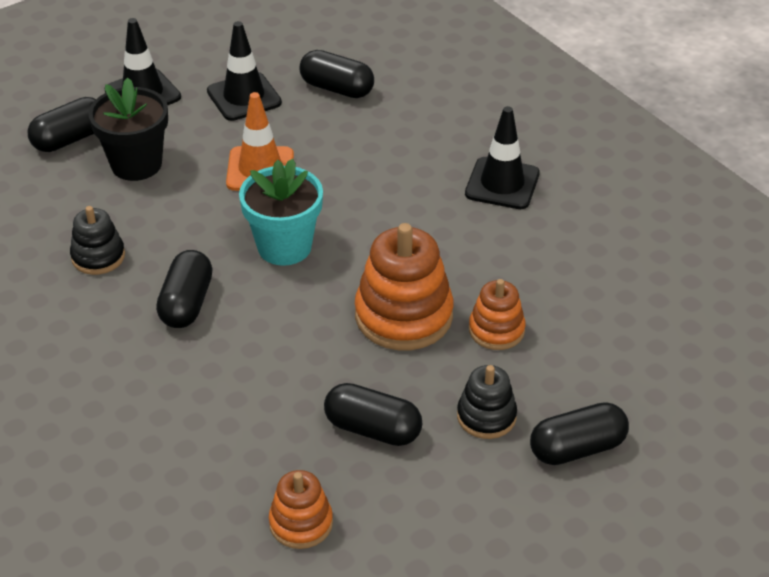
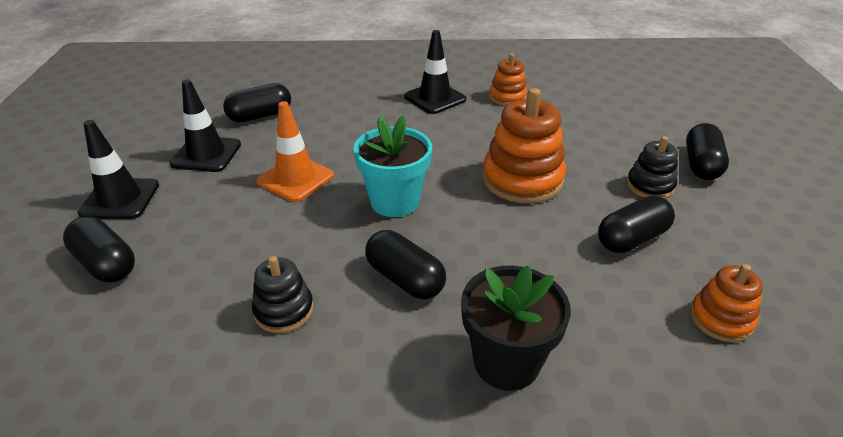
camera: 55 degrees left, 5 degrees down
(70, 139) = (106, 263): black capsule -> black capsule turned 45 degrees counterclockwise
(136, 164) = (198, 237): black flower pot -> black flower pot (506, 362)
(496, 330) = (569, 151): orange stacking toy -> orange stacking toy (507, 97)

